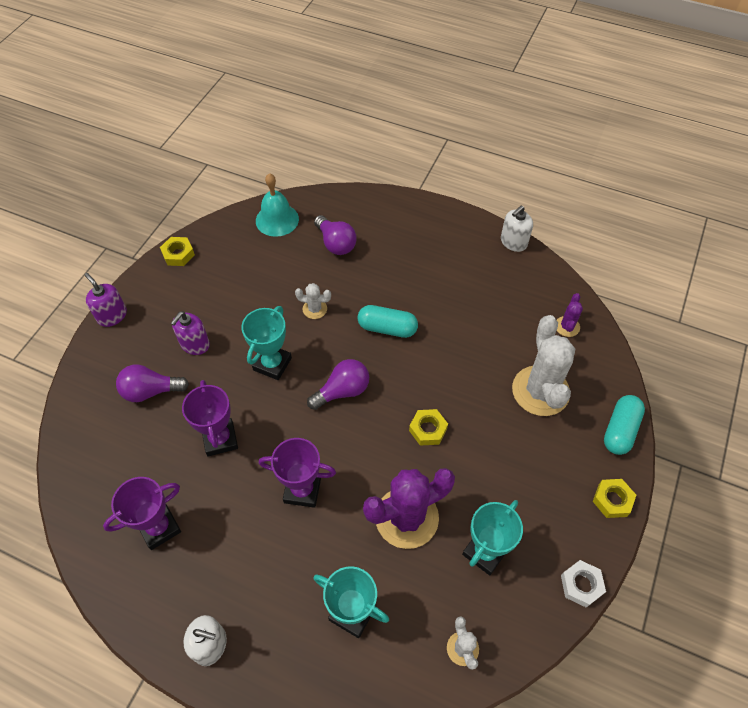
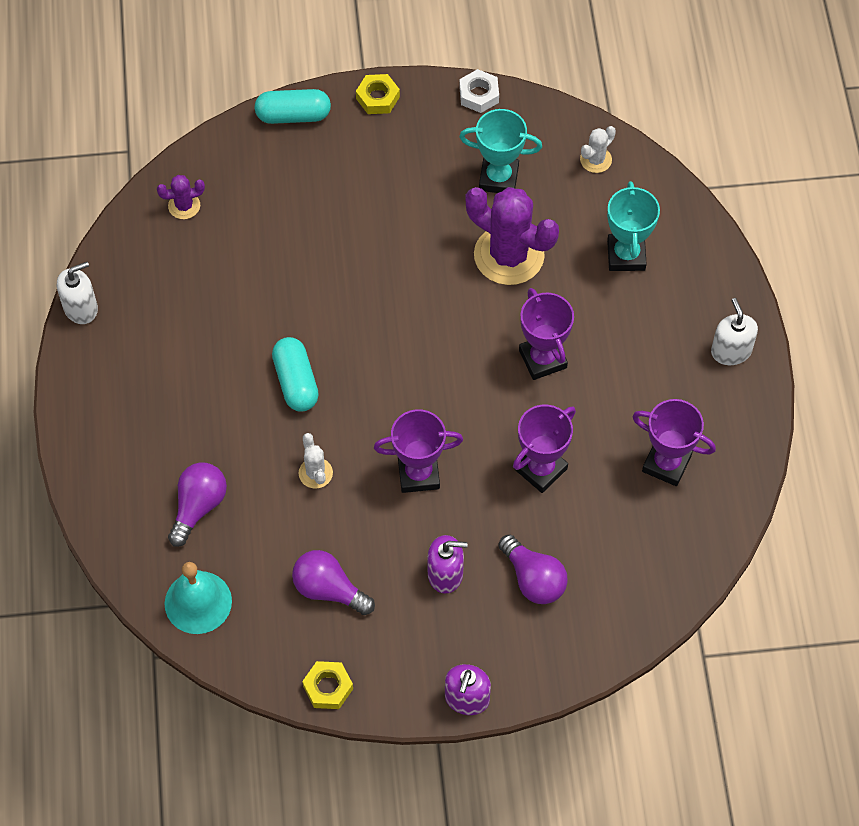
camera: 120 degrees left, 5 degrees up
(272, 364) = (418, 474): turquoise trophy -> purple trophy
(342, 391) = (407, 383): purple light bulb -> purple light bulb (329, 589)
(428, 429) = (401, 281): yellow nut -> none
(513, 242) = (81, 308): white soap dispenser -> white soap dispenser turned 45 degrees counterclockwise
(540, 391) = (288, 199): white cactus -> none

